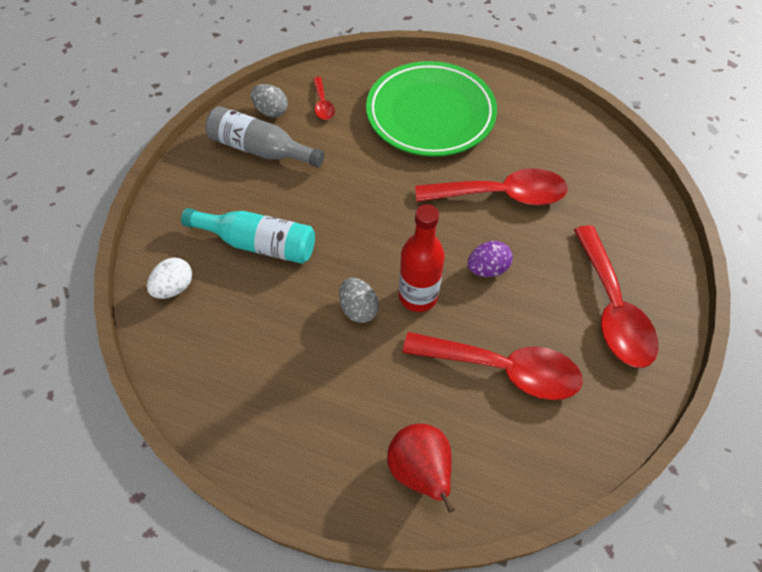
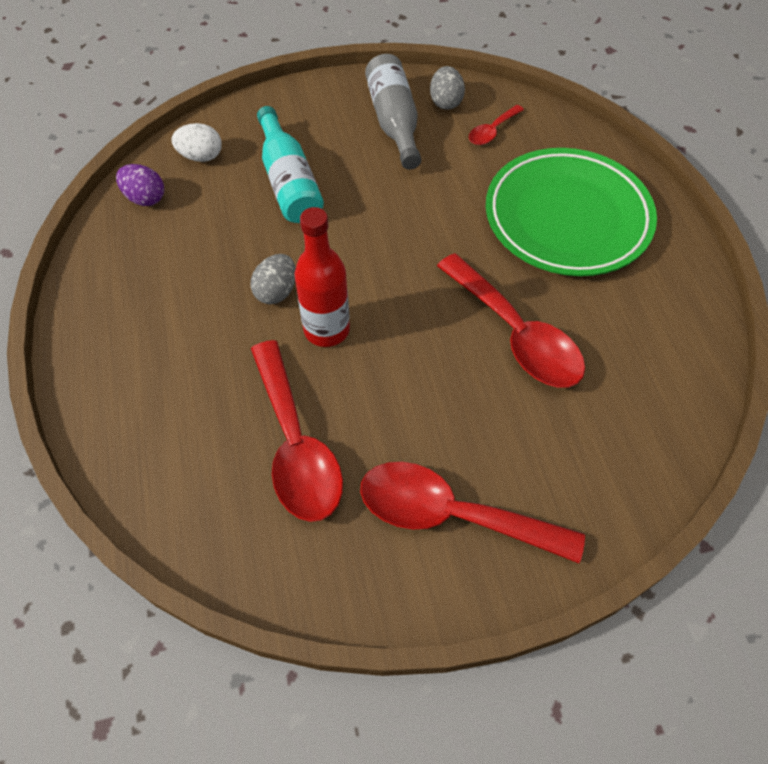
camera: 55 degrees right, 0 degrees up
(420, 470) = (140, 430): red pear -> none
(487, 269) = (407, 370): purple egg -> purple egg (145, 198)
(611, 308) = (452, 514): red spoon -> red spoon turned 60 degrees clockwise

